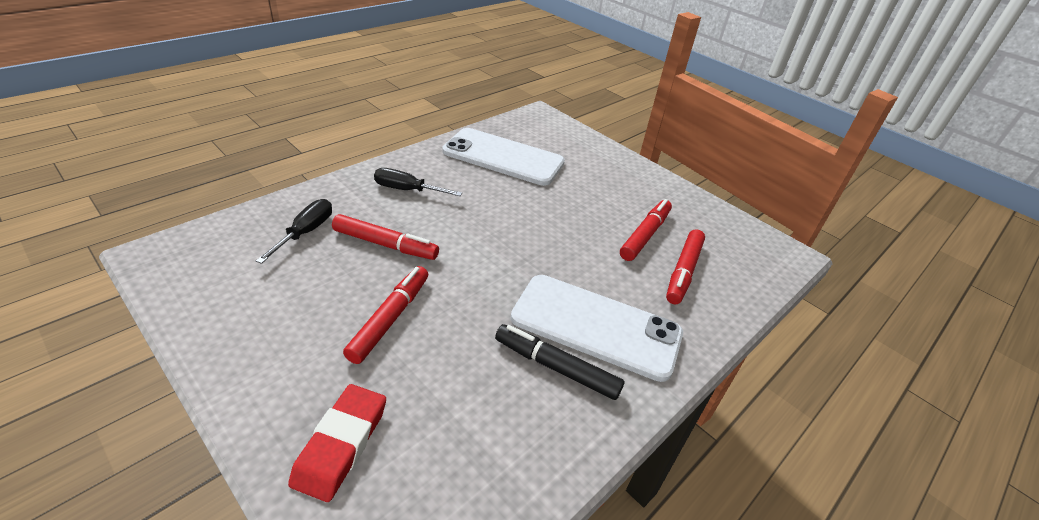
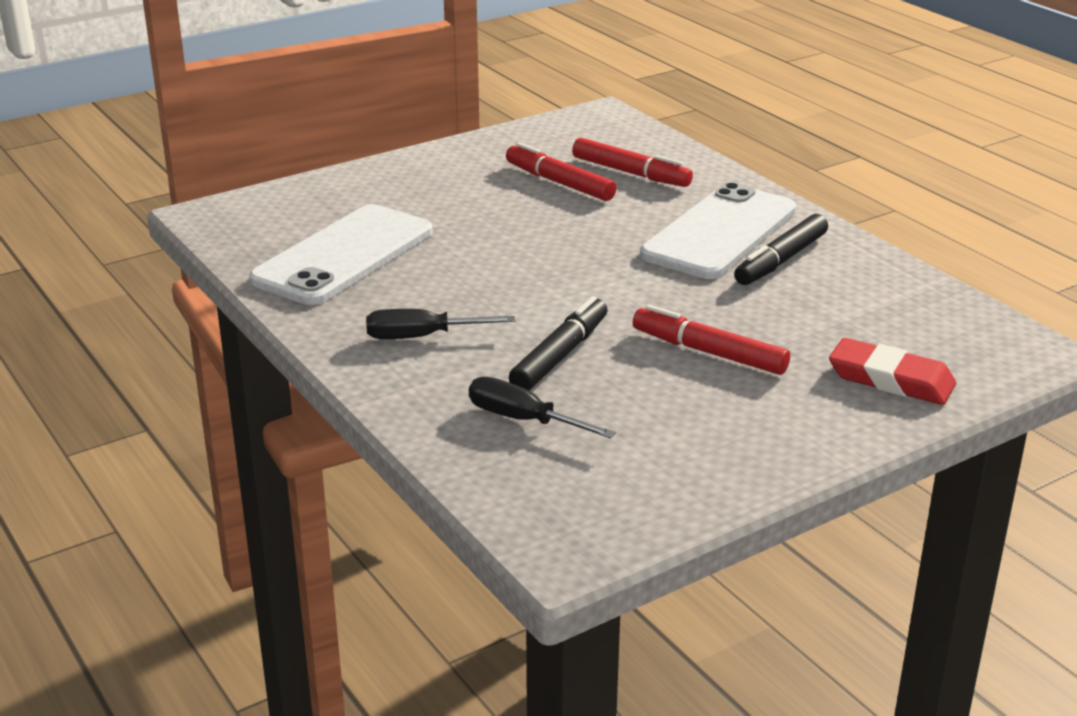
camera: 75 degrees left, 10 degrees down
(385, 244) = (560, 355): red marker -> black marker
(407, 190) = (422, 337): black screwdriver -> black screwdriver turned 60 degrees clockwise

